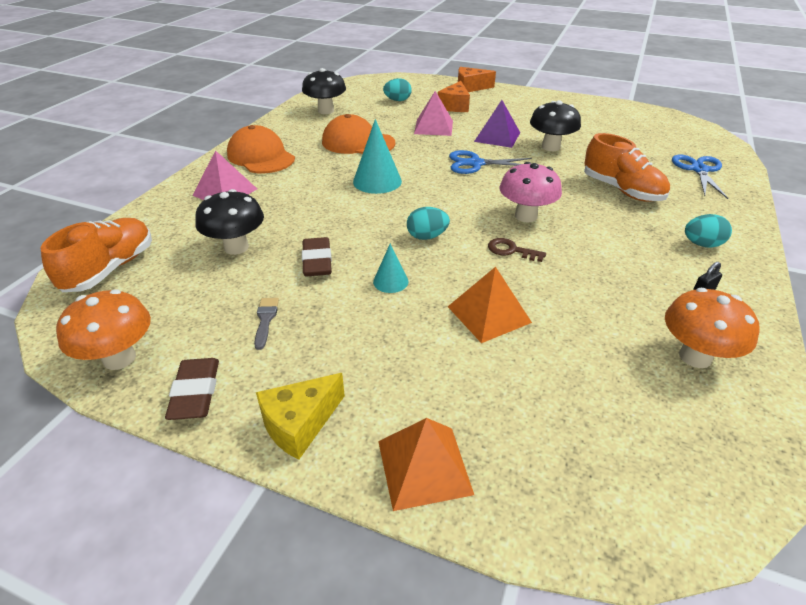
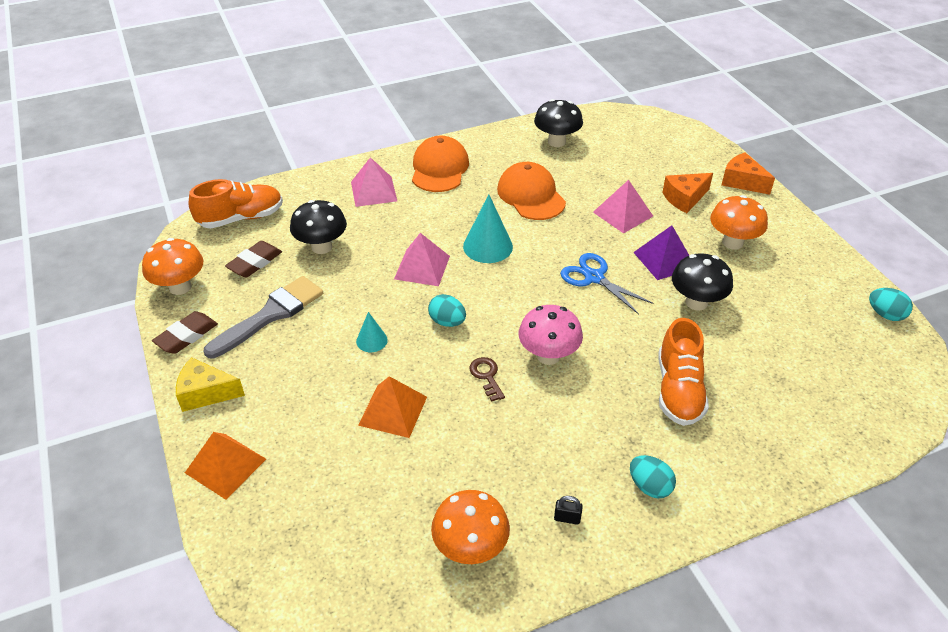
camera: 45 degrees right, 5 degrees up
(265, 320) = (270, 315): grey brush -> grey brush, size x2.31
(317, 261) = (351, 292): brown eraser -> brown eraser (255, 263)
(349, 216) = (422, 267): none -> pink pyramid
(397, 100) = (640, 161): turquoise egg -> turquoise egg (885, 314)
(516, 114) = (732, 242): none -> orange mushroom
(699, 170) = (806, 424): blue scissors -> none

